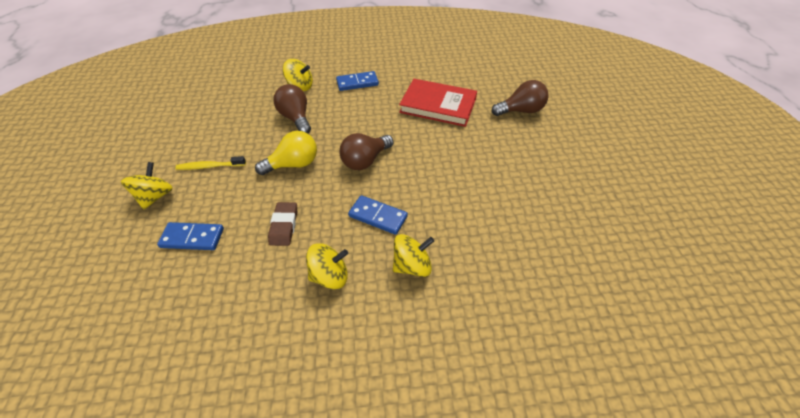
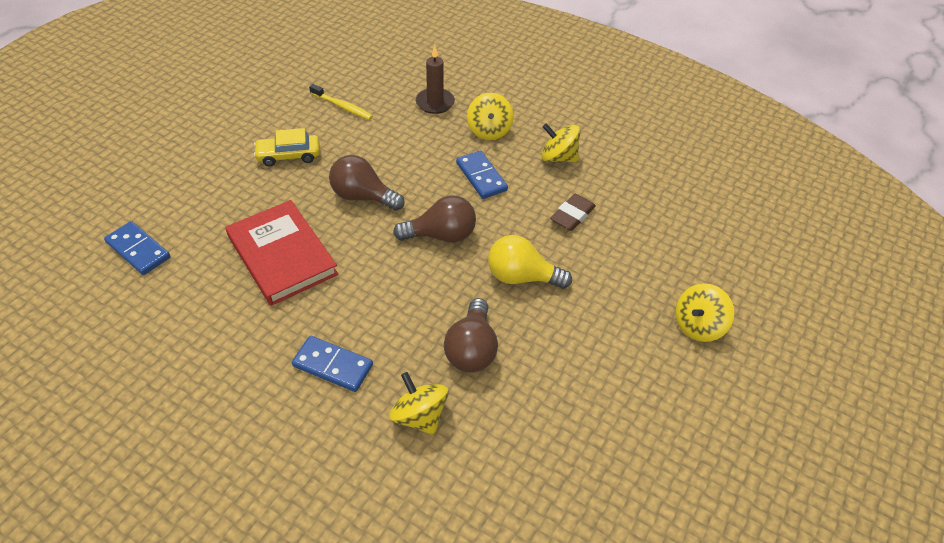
camera: 145 degrees left, 0 degrees up
(192, 238) = (666, 252): blue domino -> blue domino (138, 250)
(210, 166) = (621, 332): yellow toothbrush -> yellow toothbrush (342, 106)
(412, 265) = (489, 130): yellow spinning top -> yellow spinning top turned 105 degrees counterclockwise
(486, 265) = (435, 103): none -> brown candle
(517, 153) = (289, 155): none -> yellow car
(520, 111) = (209, 192): brown light bulb -> brown light bulb (363, 196)

